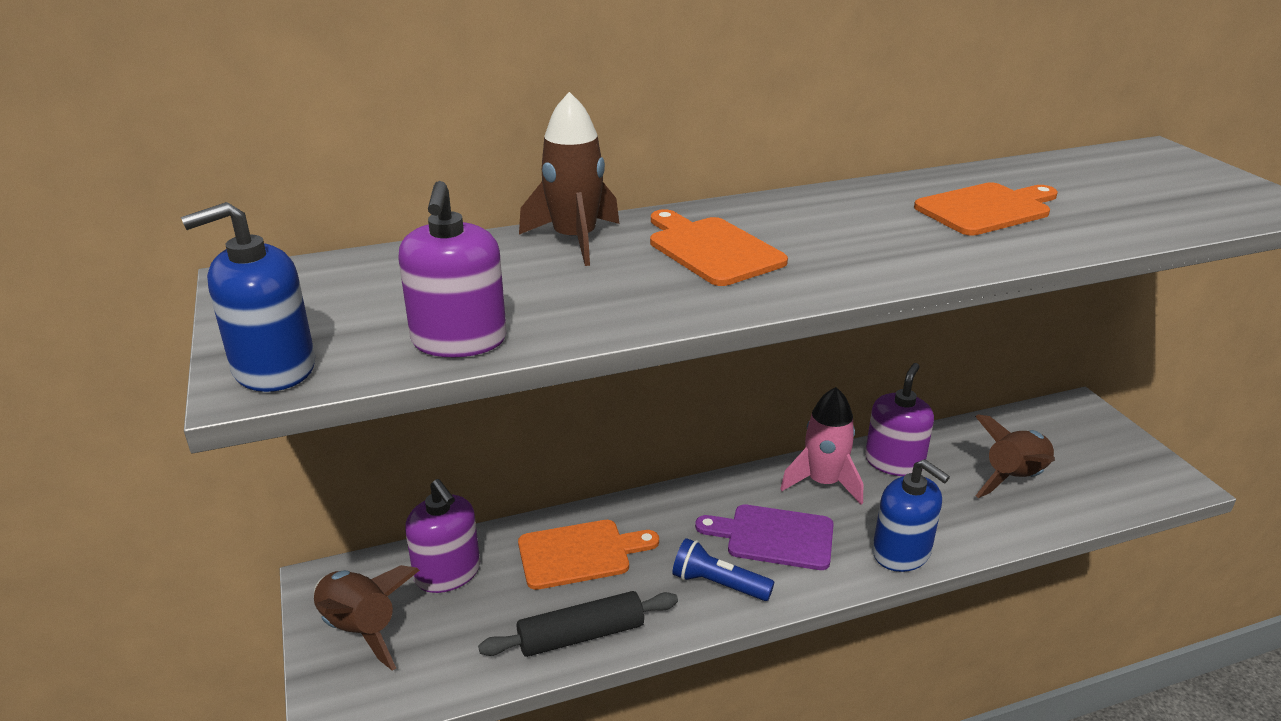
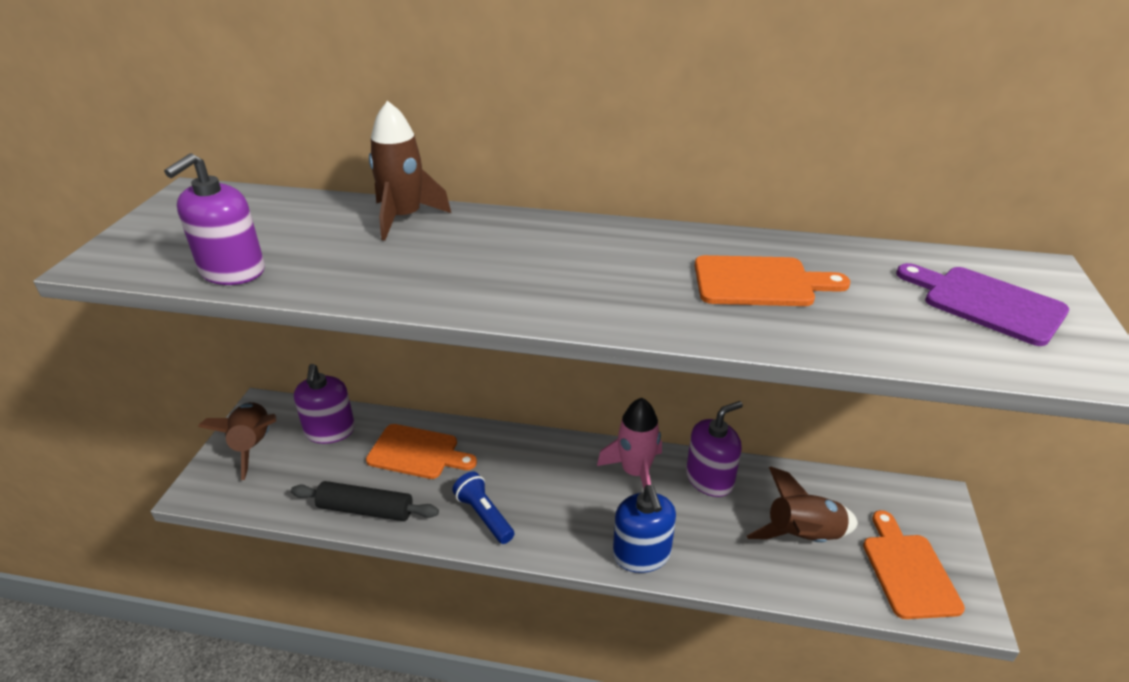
camera: 30 degrees right, 5 degrees up
(274, 368) = (119, 256): blue soap dispenser -> none
(711, 249) = (483, 252): orange cutting board -> orange cutting board (908, 570)
(773, 536) = (557, 498): purple cutting board -> purple cutting board (986, 303)

